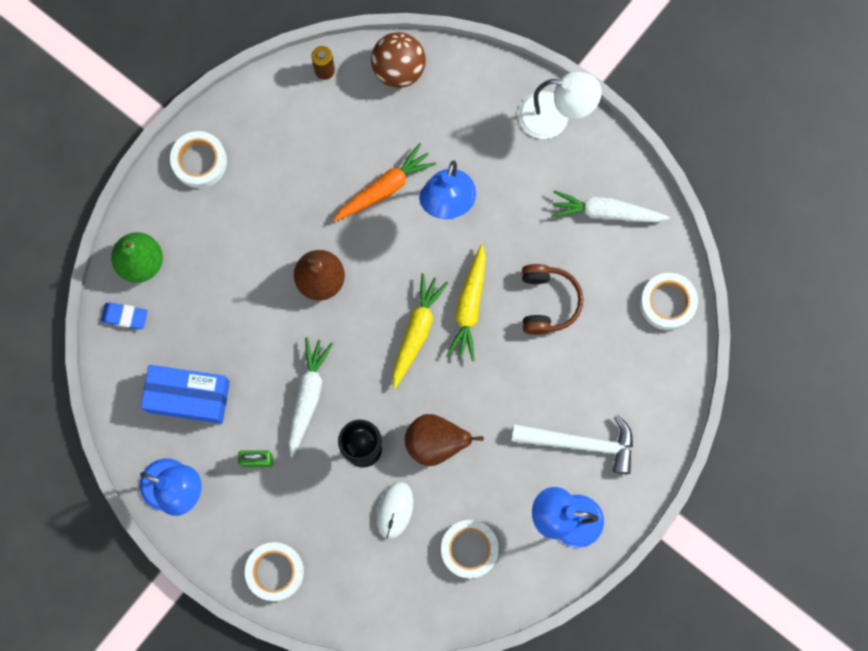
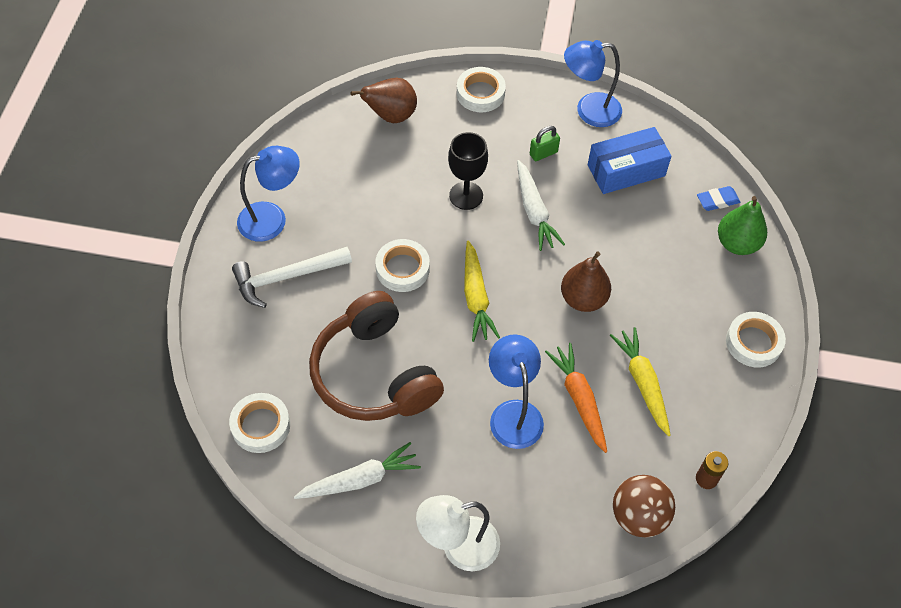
camera: 150 degrees right, 20 degrees down
(384, 188) = (579, 399): orange carrot -> orange carrot turned 135 degrees clockwise
(395, 510) = (414, 167): white mouse -> none
(435, 442) = (410, 225): brown pear -> brown pear (391, 116)
(469, 306) = (442, 337): yellow carrot -> yellow carrot (642, 383)
(469, 549) = (340, 167): white tape -> white tape (402, 269)
(547, 302) = (374, 373): brown headphones -> brown headphones, size x1.80

